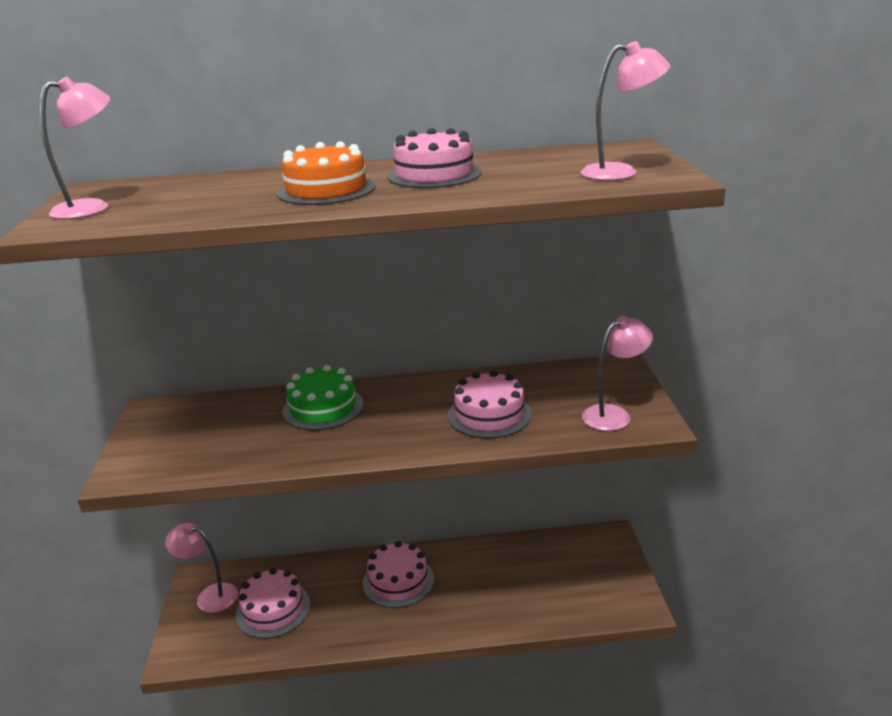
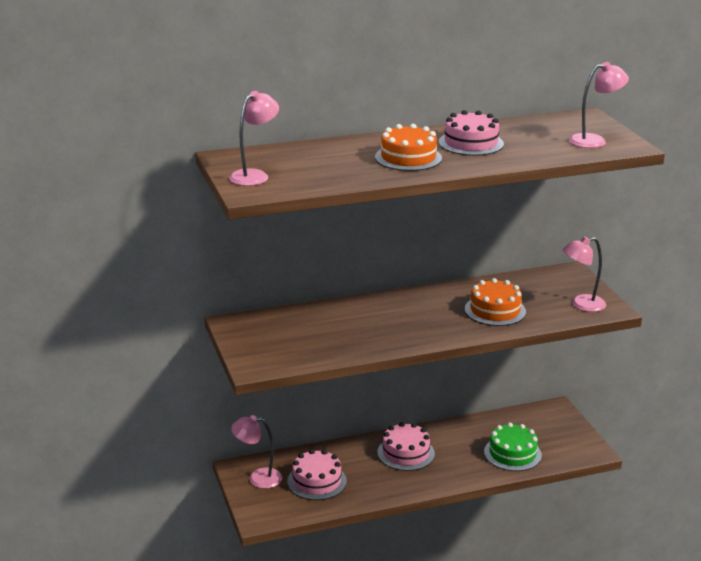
camera: 15 degrees left, 0 degrees up
(323, 408) = (368, 314): green cake -> green cake (512, 453)
(489, 415) = (495, 310): pink cake -> orange cake
(614, 414) = (581, 305): pink lamp -> pink lamp turned 150 degrees counterclockwise

